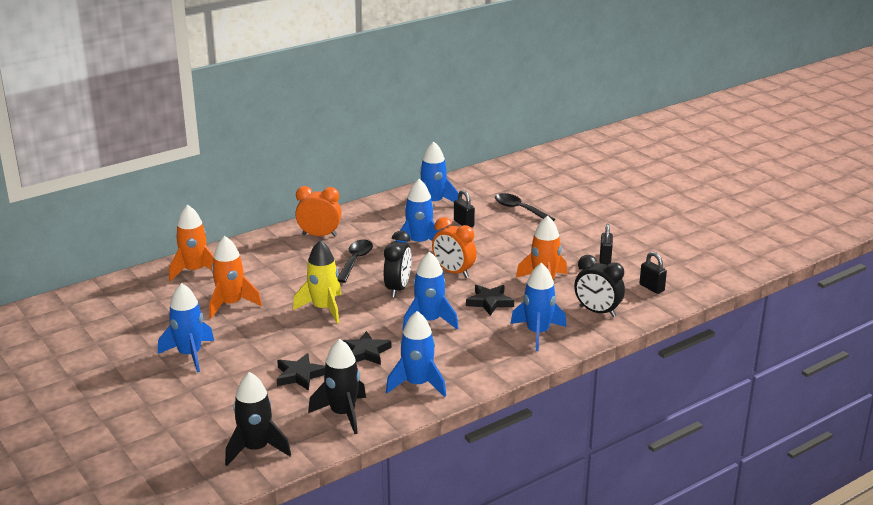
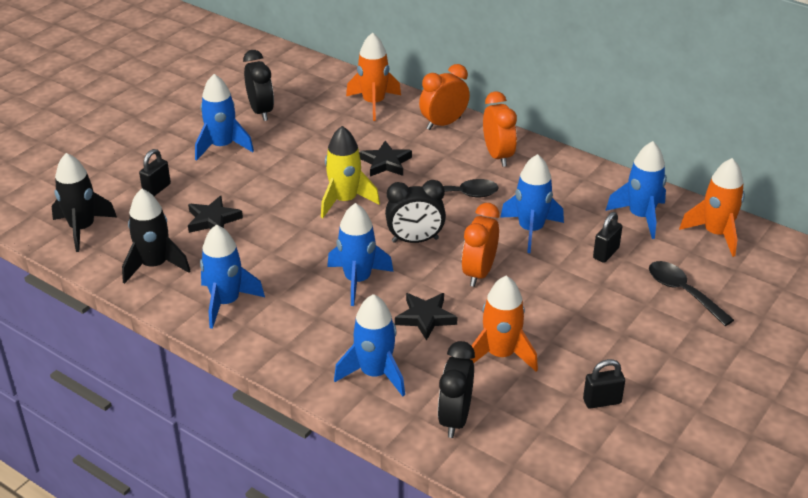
camera: 70 degrees right, 10 degrees up
(151, 326) = (261, 111): none -> black clock
(231, 304) = (323, 142): orange rocket -> orange rocket (716, 234)
(255, 247) = (443, 123): none -> orange clock
(365, 352) = (273, 251): black star -> black star (385, 163)
(519, 209) = (682, 292): black spoon -> black spoon turned 60 degrees counterclockwise
(651, 288) = (551, 464): black padlock -> black padlock (157, 189)

